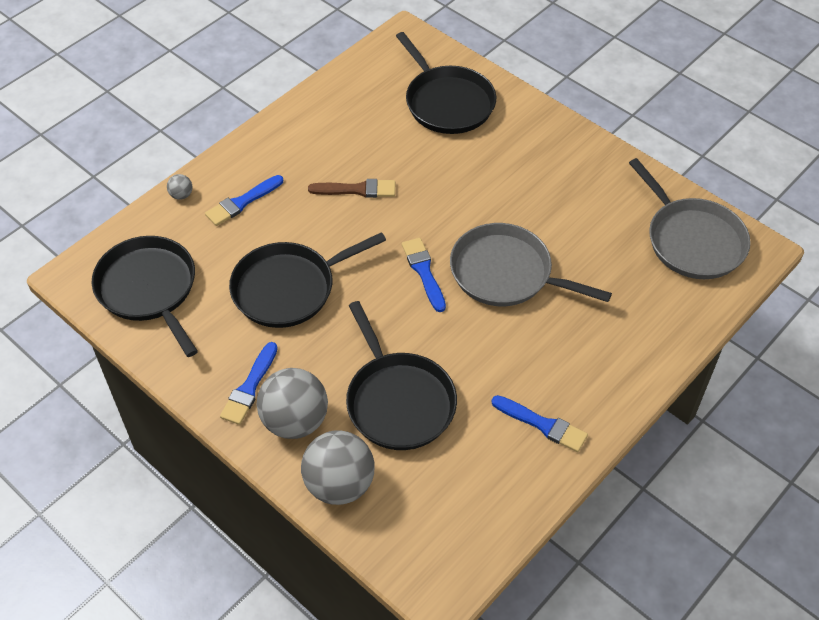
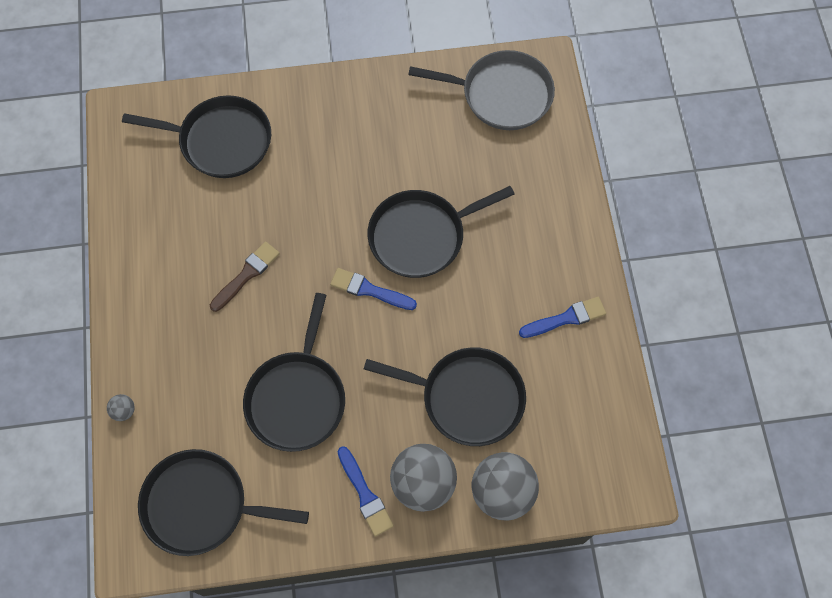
camera: 50 degrees left, 15 degrees up
(242, 202) = (177, 369): blue brush -> none
(506, 273) = (421, 236): grey pan -> black pan

